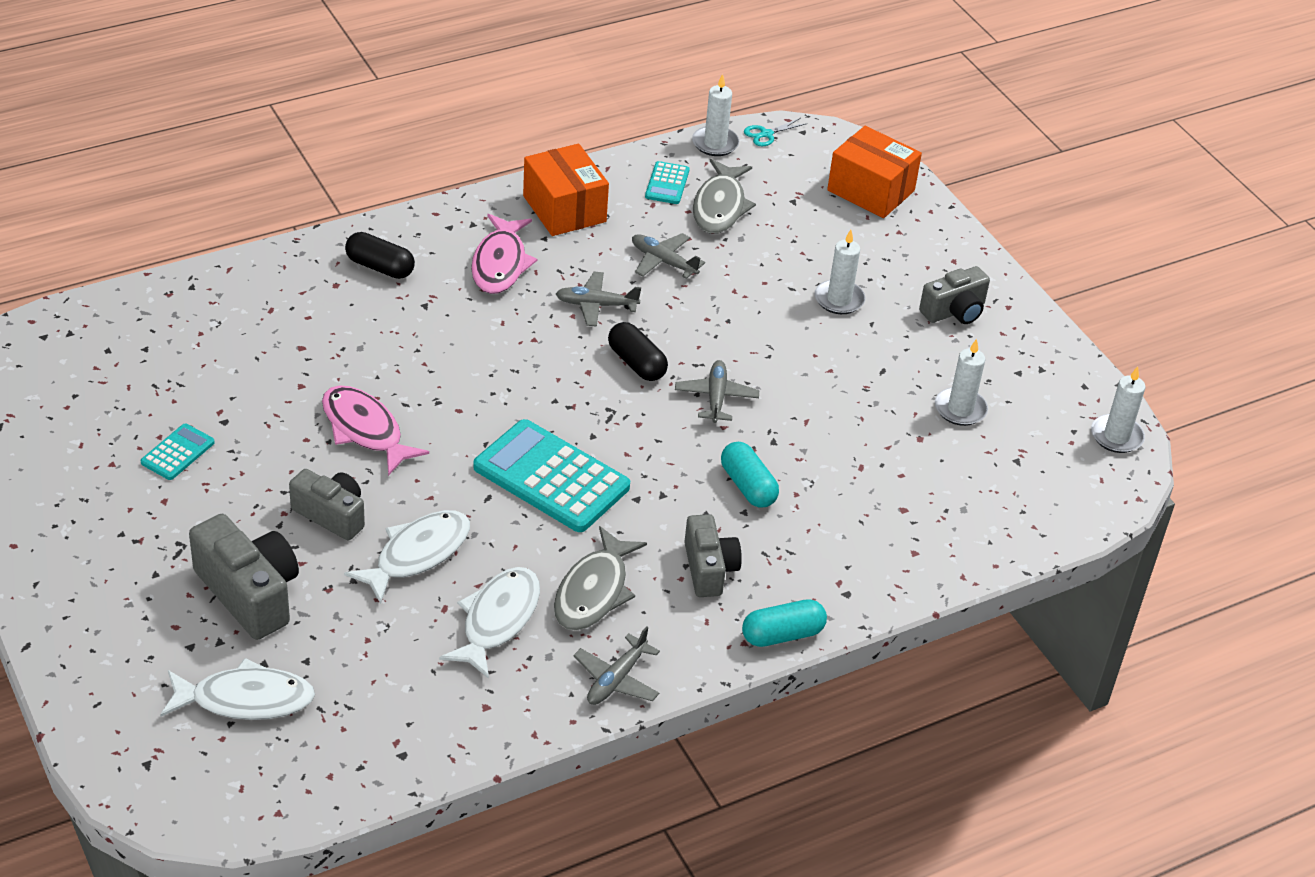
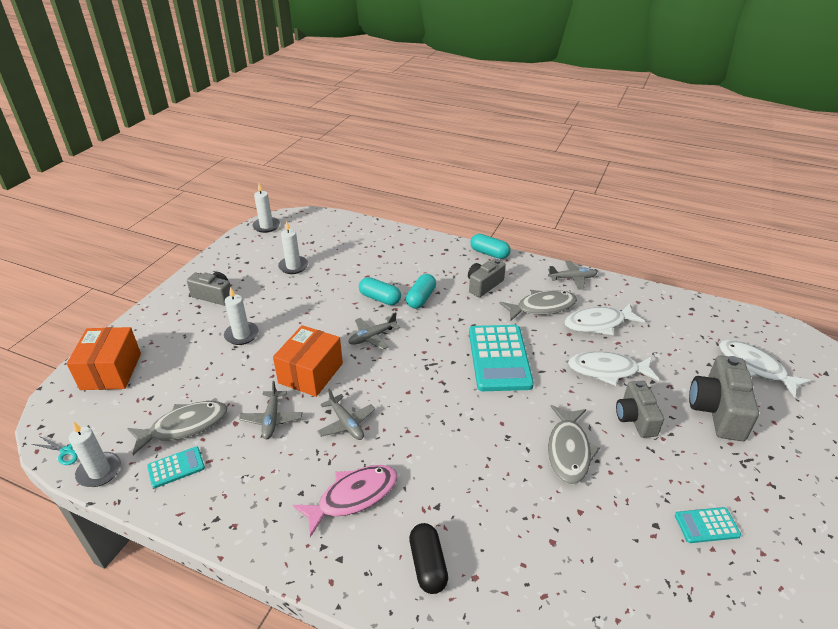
camera: 125 degrees left, 5 degrees down
(365, 430) = (568, 451): pink fish -> grey fish
(564, 209) = (255, 504): orange box -> orange box (311, 373)
(636, 363) = (379, 377): black capsule -> none
(790, 448) = (380, 298): none -> turquoise capsule

